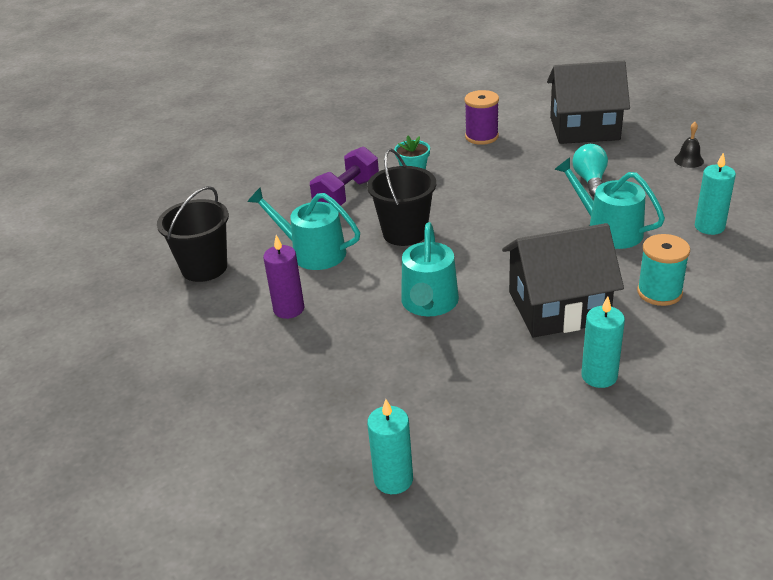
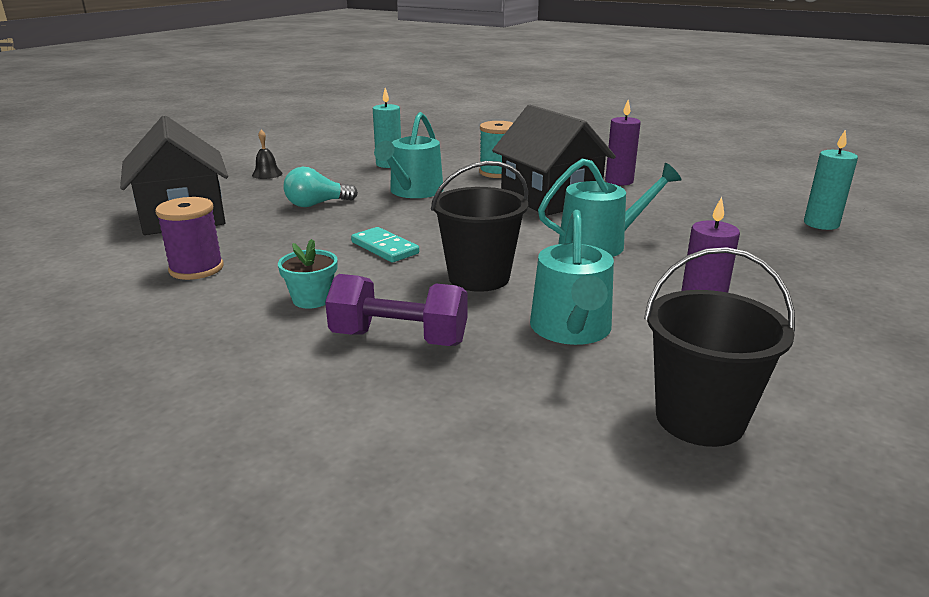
camera: 115 degrees left, 10 degrees down
(478, 202) = (384, 248): none -> turquoise domino
(599, 376) = (619, 181): turquoise candle -> purple candle

